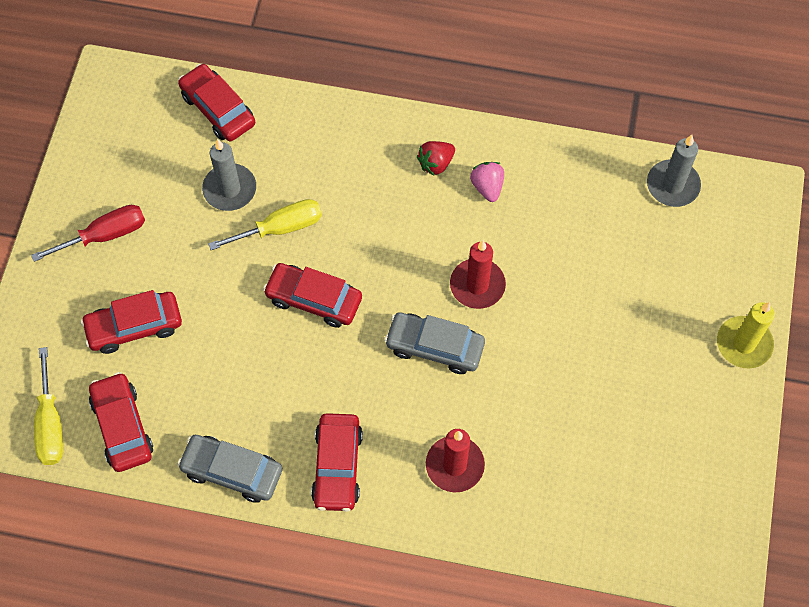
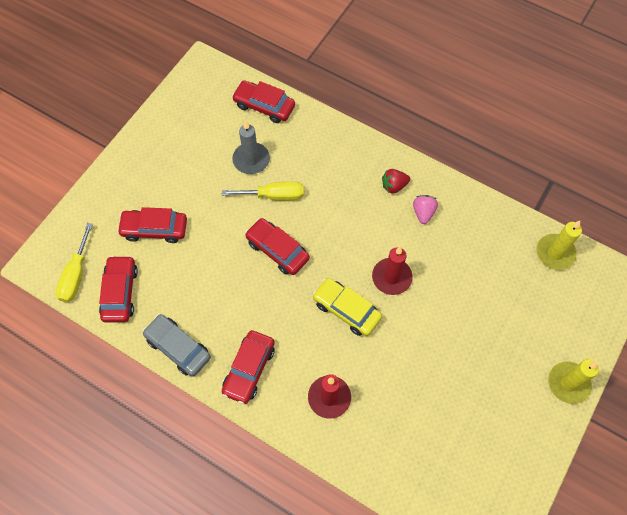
camera: 20 degrees right, 0 degrees up
(105, 235) = (160, 164): red screwdriver -> none
(218, 109) = (264, 106): red car -> red car turned 45 degrees counterclockwise
(435, 347) = (346, 310): grey car -> yellow car
(672, 185) = (555, 253): grey candle -> yellow candle

